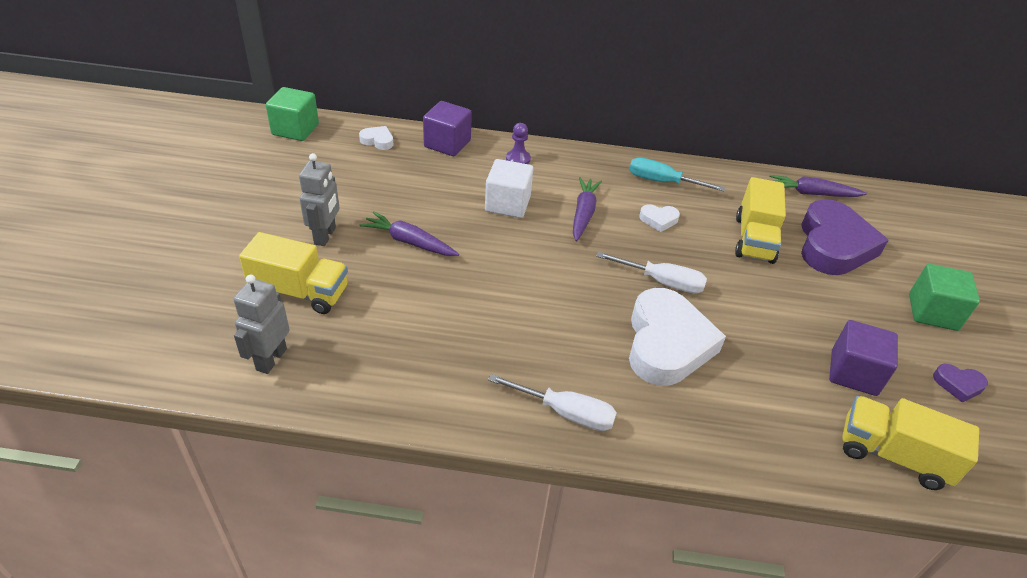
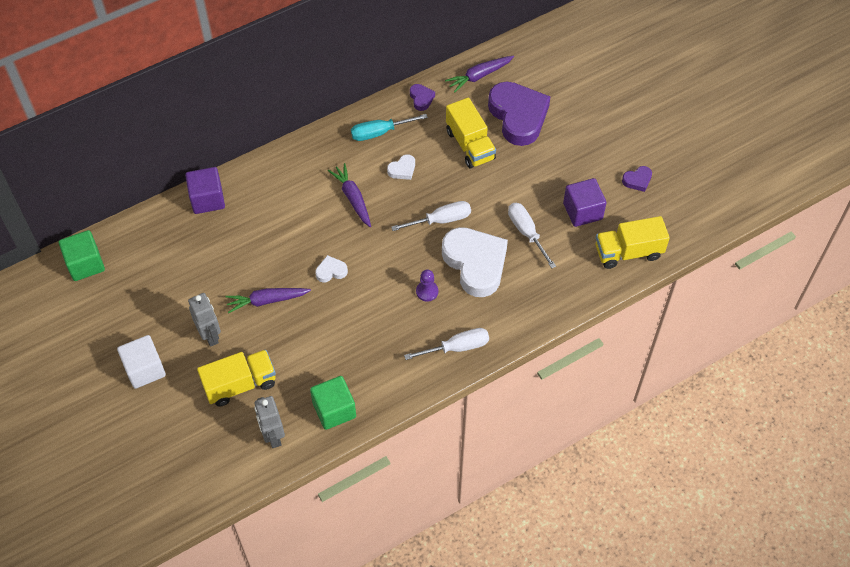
camera: 35 degrees left, 15 degrees up
(377, 141) = (156, 232): white heart -> white heart (331, 271)
(507, 204) = (298, 225): white cube -> white cube (145, 369)
(518, 159) = (269, 179): purple pawn -> purple pawn (427, 291)
(731, 180) = (421, 98): none -> purple heart
(759, 352) = (527, 233): none -> white screwdriver
(932, 312) = (600, 134): green cube -> green cube (334, 410)

